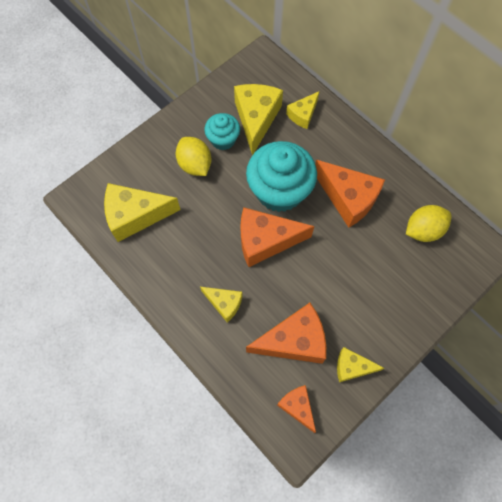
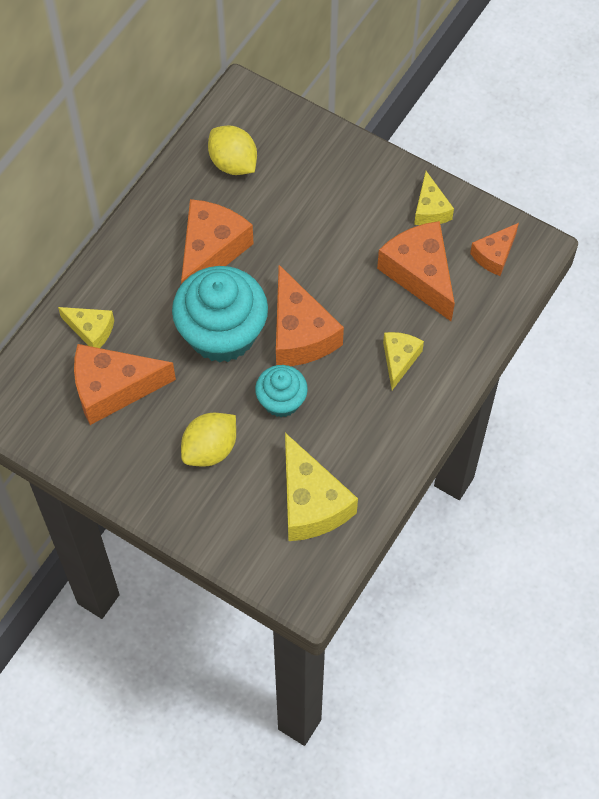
camera: 105 degrees left, 5 degrees down
(223, 139) = (159, 423): turquoise cupcake -> turquoise cupcake (281, 401)
(256, 119) = (113, 388): yellow cheese -> orange cheese

